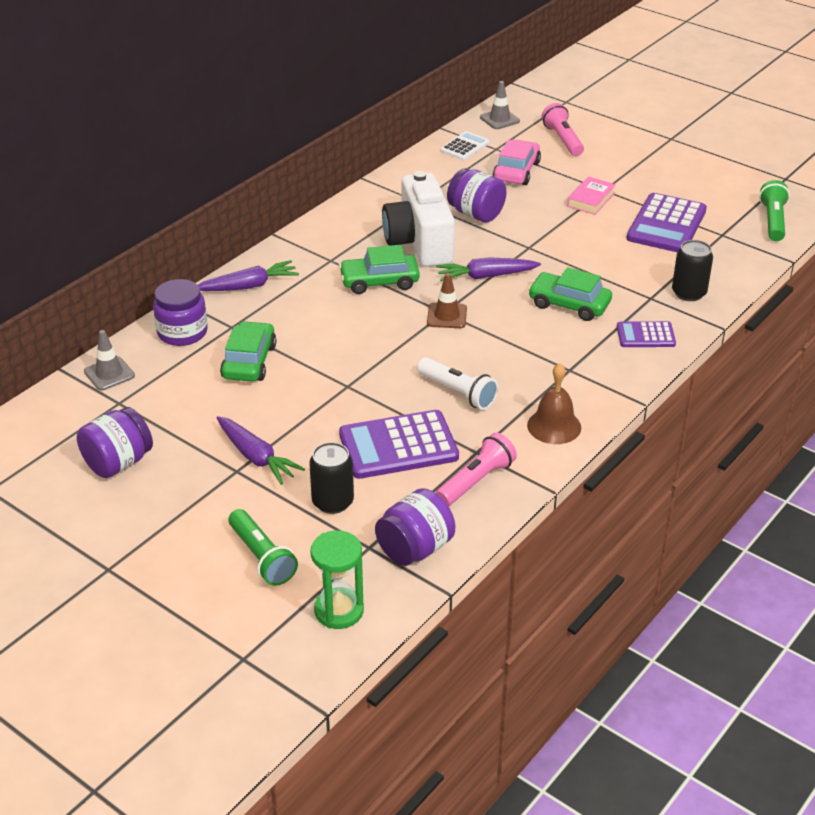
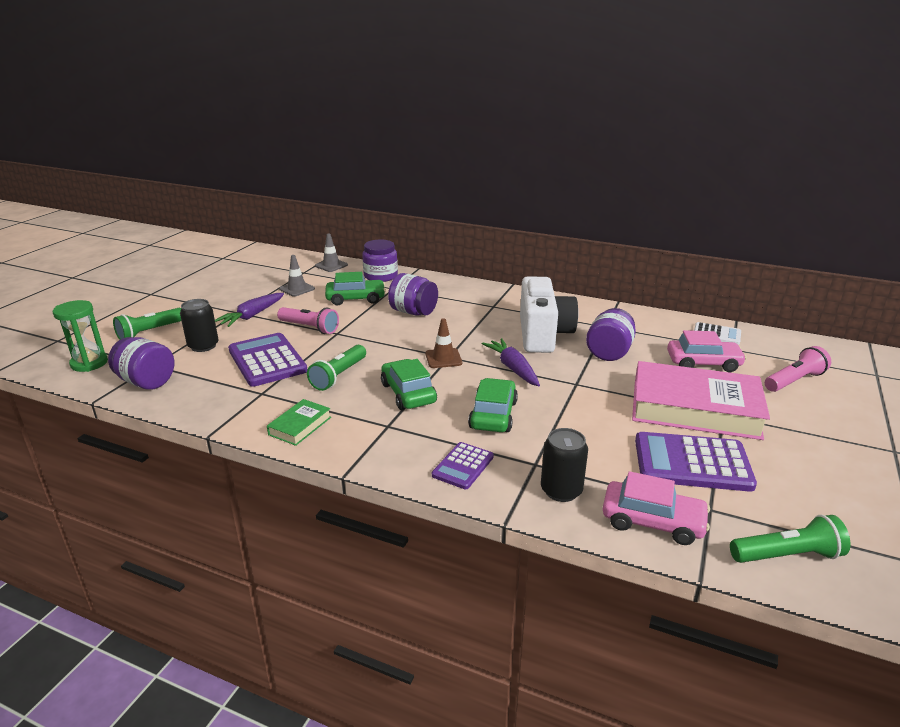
camera: 75 degrees right, 10 degrees down
(118, 463) = (246, 281): purple jar -> purple jar (413, 312)
(249, 286) = (443, 286): purple carrot -> none
(379, 282) = (476, 326): green car -> green car (408, 393)
(419, 242) = (543, 334): white camera -> white camera turned 120 degrees clockwise
(458, 392) = (339, 376): white flashlight -> green flashlight
(476, 481) = (224, 397): pink flashlight -> pink flashlight (310, 328)
(499, 119) = (788, 344): grey traffic cone -> grey traffic cone (297, 289)
(554, 426) = (300, 426): brown bell -> green book
(591, 199) = (694, 408): pink book -> pink book, size x2.27
(645, 335) = (463, 466): purple calculator -> purple calculator turned 135 degrees counterclockwise
(731, 262) = (652, 521): none -> pink car

